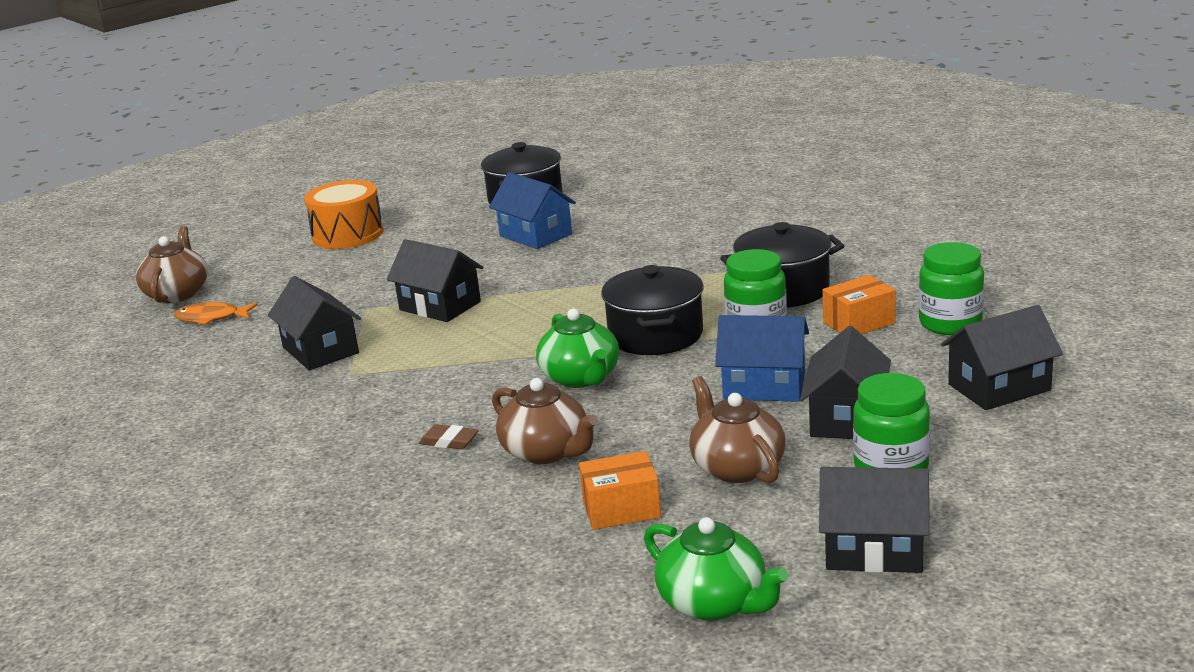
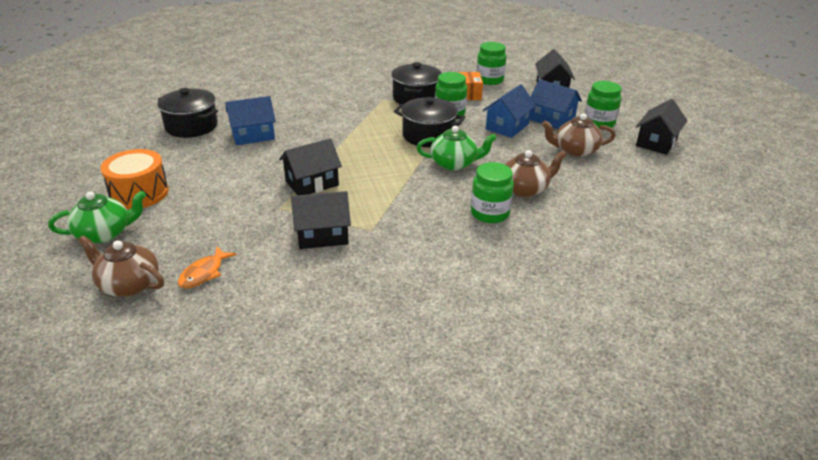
camera: 70 degrees left, 10 degrees up
(449, 441) = (490, 213): brown eraser -> green jar
(621, 509) = (593, 183): orange box -> none
(714, 602) = (679, 181): green teapot -> green teapot (105, 233)
(846, 418) = (552, 119): black house -> blue house

